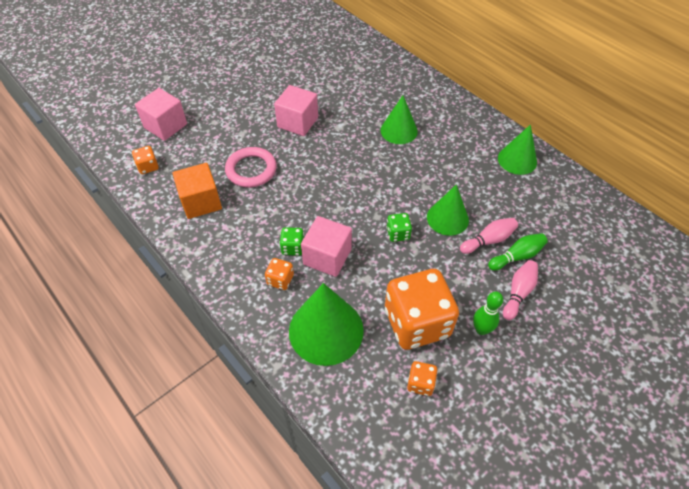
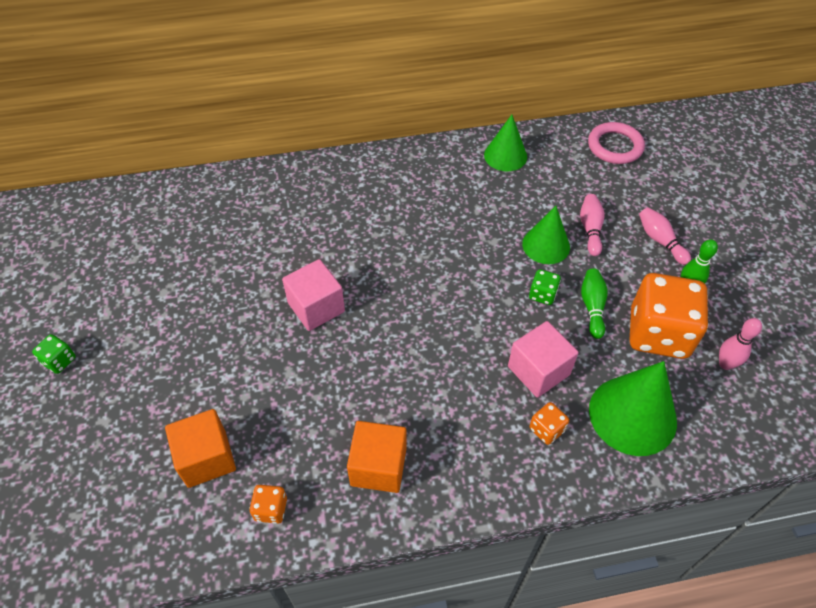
camera: 60 degrees left, 0 degrees up
(165, 126) = (206, 458): pink cube -> orange cube
(251, 170) = (361, 389): pink ring -> pink ring (615, 146)
(293, 248) = (508, 398): green dice -> green dice (59, 361)
(399, 130) = (400, 223): green cone -> none
(420, 383) = (725, 364): orange dice -> pink bowling pin
(517, 256) = (620, 219): green bowling pin -> green bowling pin (592, 307)

